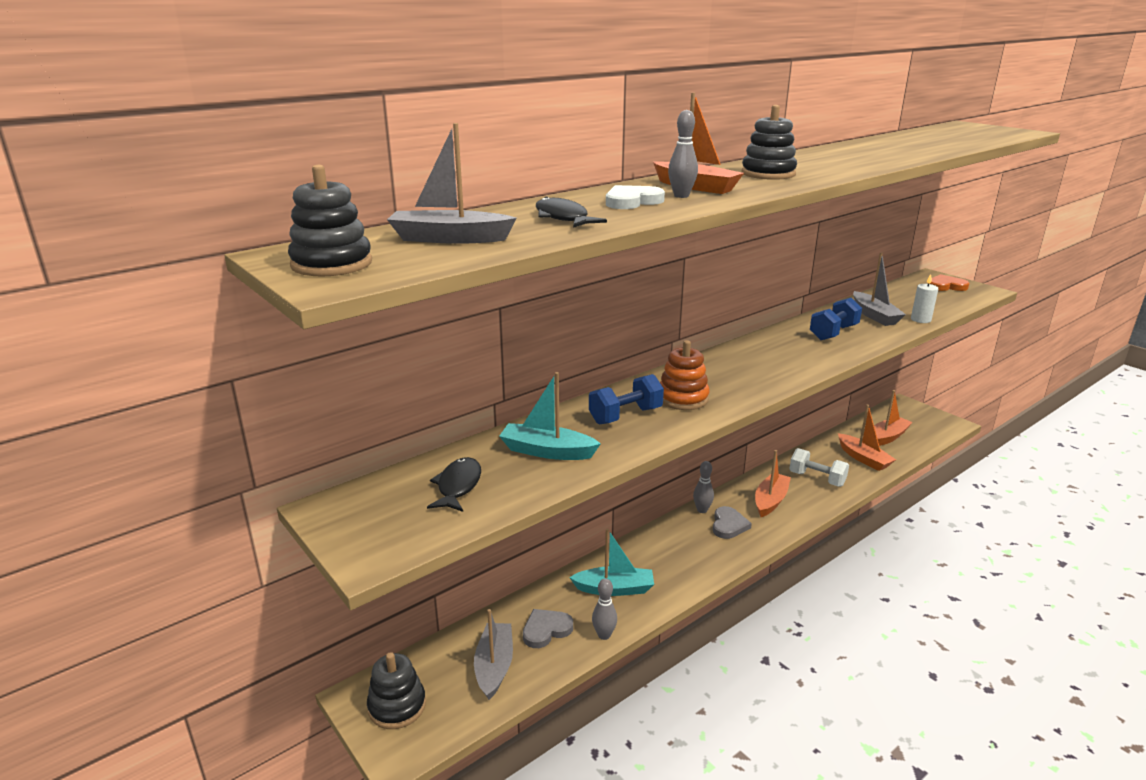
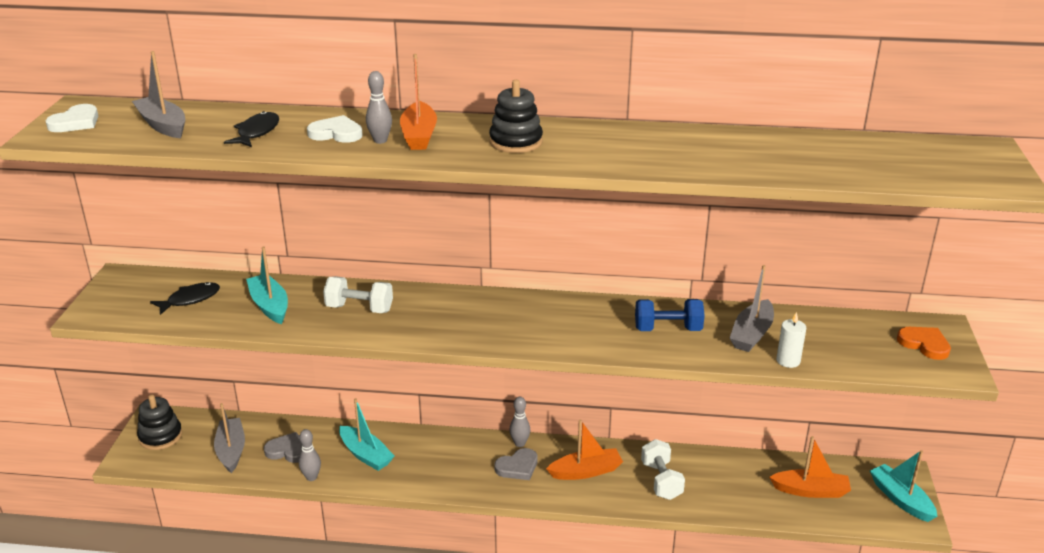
camera: 45 degrees right, 5 degrees up
(332, 264) = (75, 122): black stacking toy -> white heart
(494, 666) = (231, 450): grey boat -> grey boat turned 60 degrees counterclockwise
(625, 416) = (359, 308): blue dumbbell -> white dumbbell
(683, 398) = (421, 317): orange stacking toy -> none
(863, 458) = (743, 493): orange boat -> none
(925, 417) = (900, 499): none -> turquoise boat

